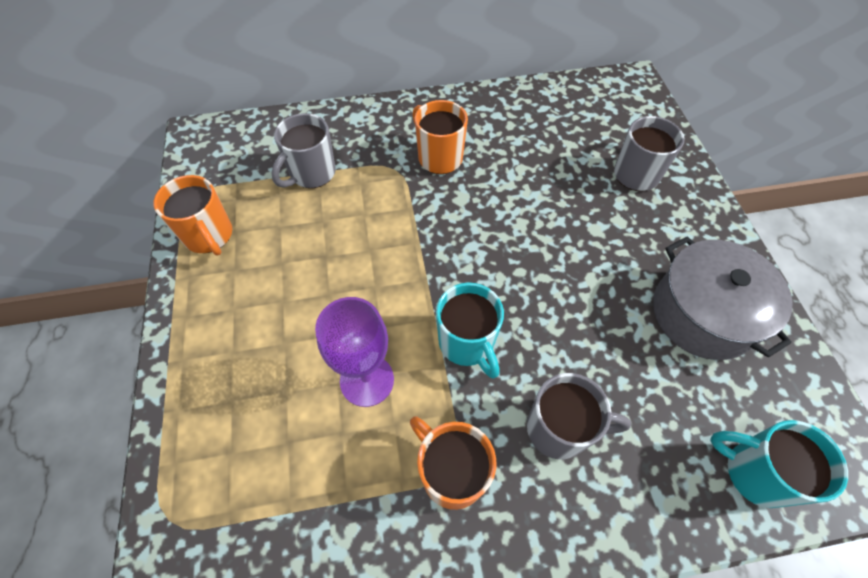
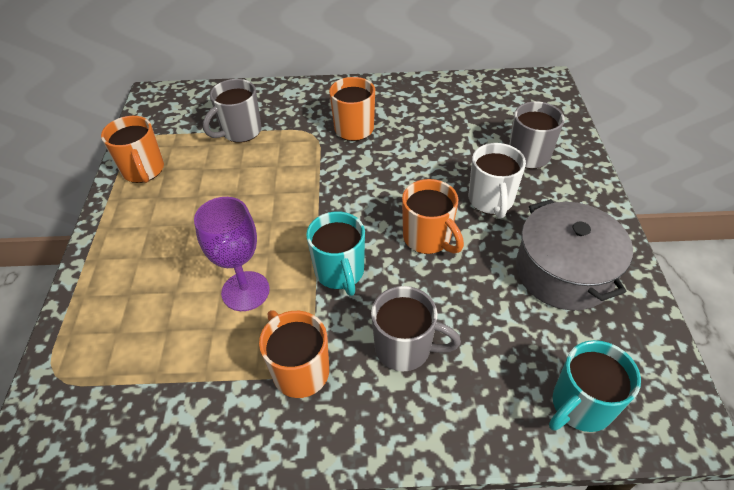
camera: 10 degrees right, 10 degrees down
(553, 289) = (428, 238): none -> orange mug
(609, 235) = (491, 201): none -> white mug
(755, 472) = (580, 406): turquoise mug -> turquoise mug turned 75 degrees counterclockwise

